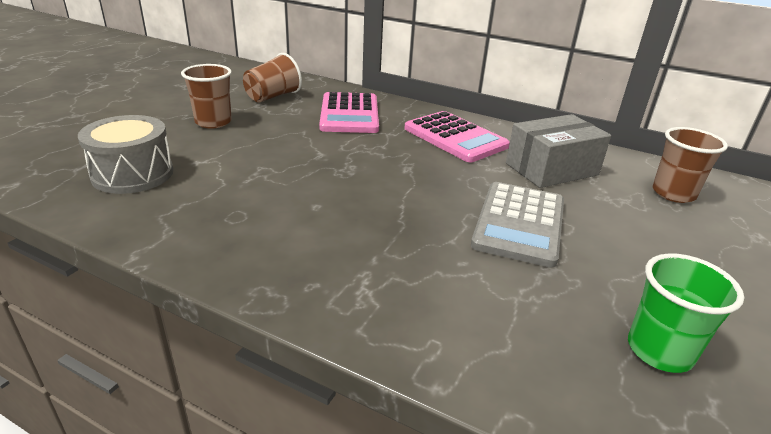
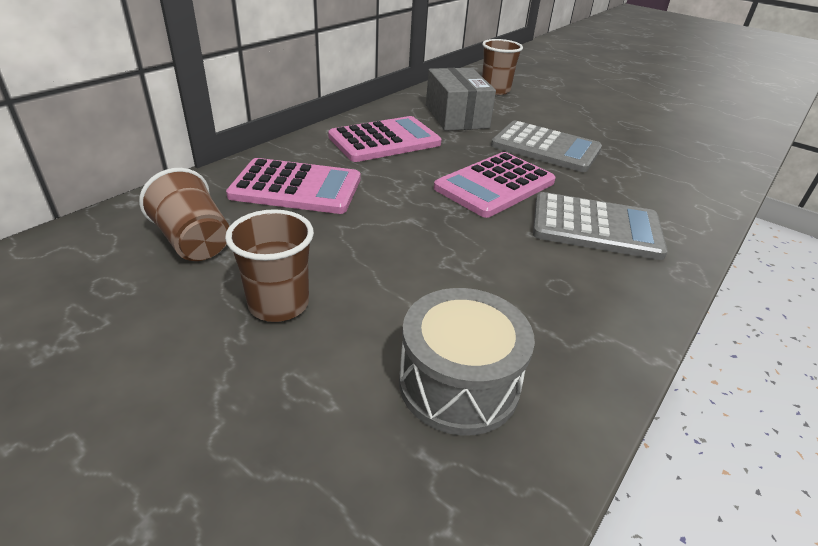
camera: 80 degrees left, 5 degrees up
(340, 244) = (596, 227): none -> grey calculator
(400, 189) = (495, 185): none -> pink calculator
(659, 351) = (669, 142): green cup -> none

